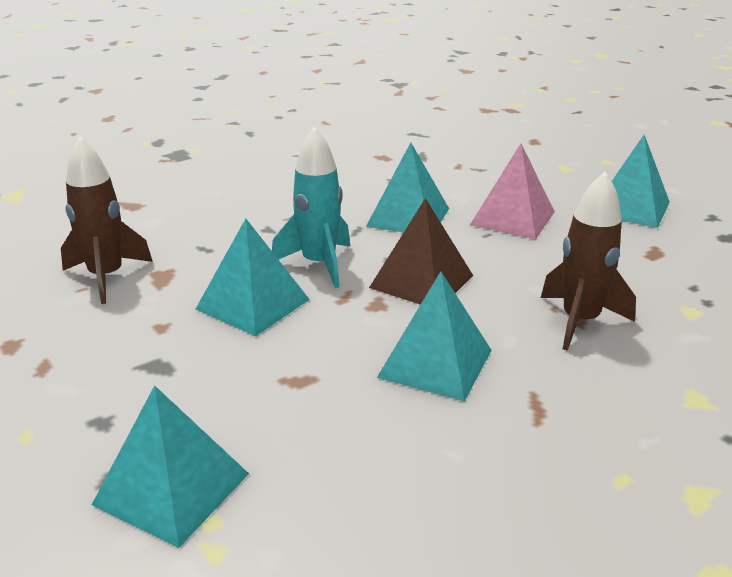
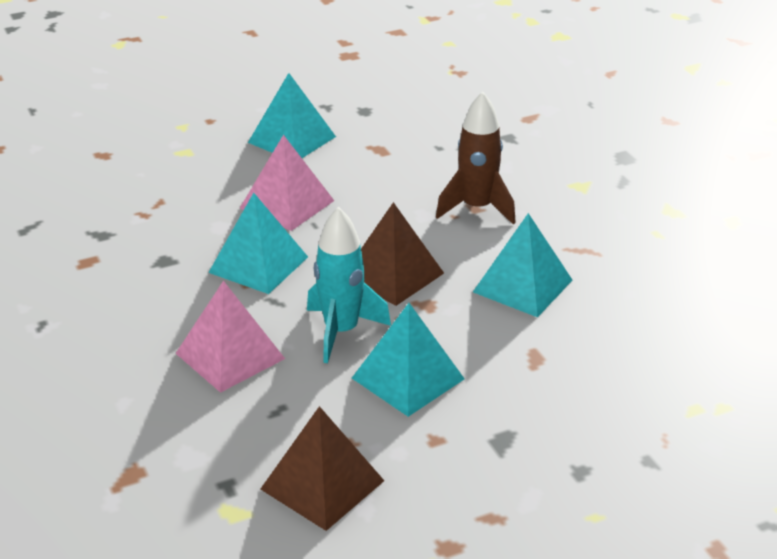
camera: 80 degrees left, 5 degrees up
(106, 277) = (322, 484): brown rocket -> brown pyramid
(172, 488) = (663, 427): turquoise pyramid -> none
(274, 221) = (230, 356): none -> pink pyramid

